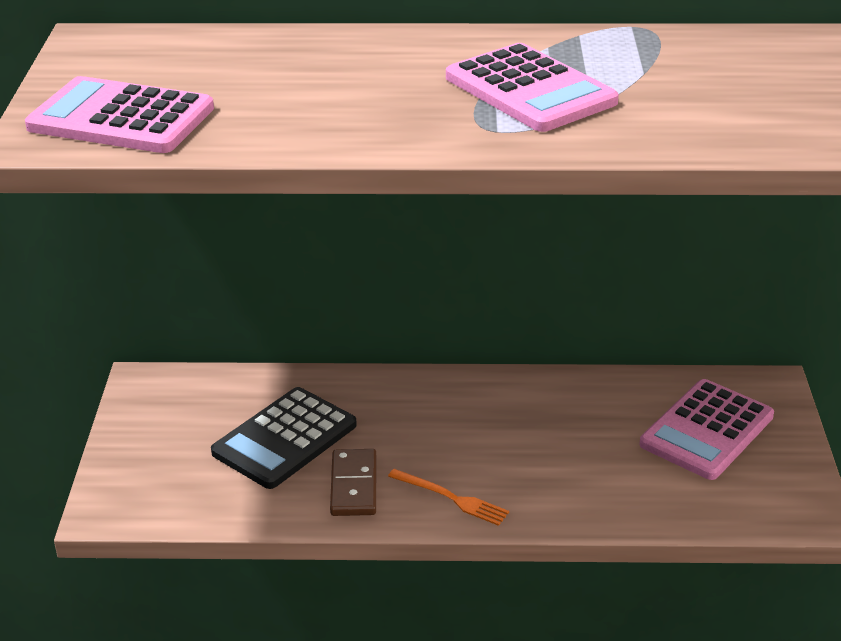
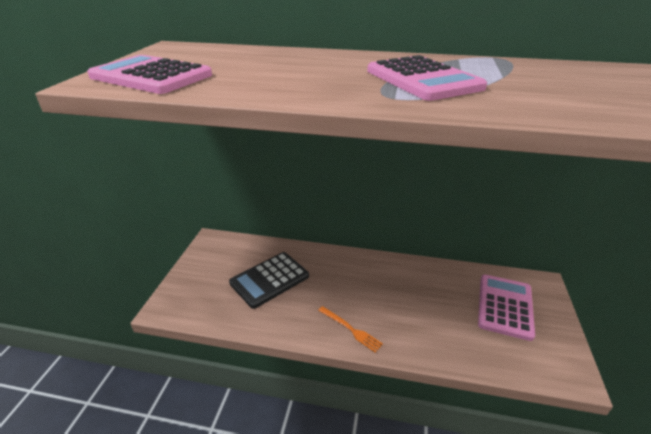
camera: 10 degrees right, 0 degrees up
(354, 486) = (298, 313): brown domino -> none
(706, 430) = (505, 306): pink calculator -> pink calculator turned 150 degrees clockwise

